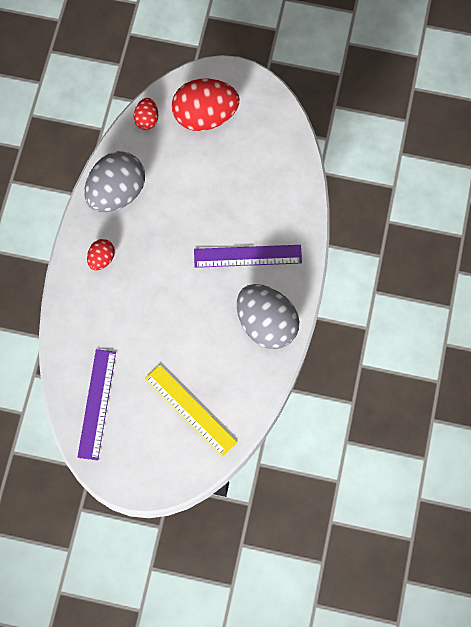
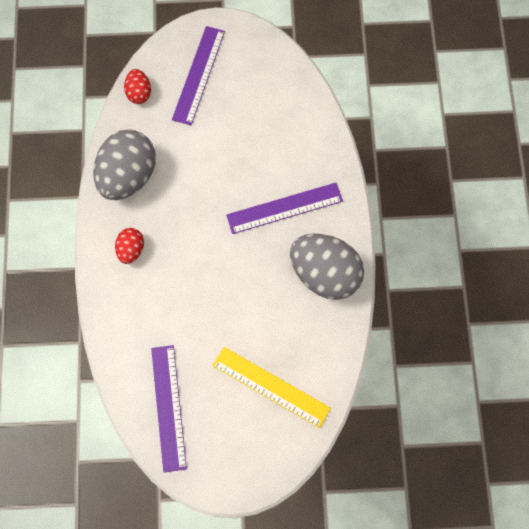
camera: 15 degrees left, 0 degrees up
(205, 116) = (199, 75): red egg -> purple ruler

